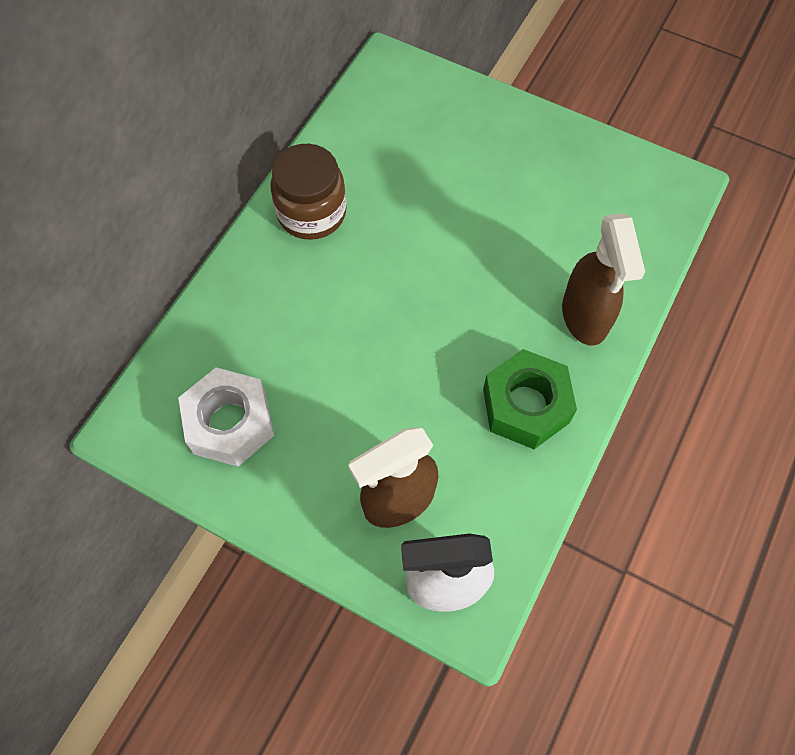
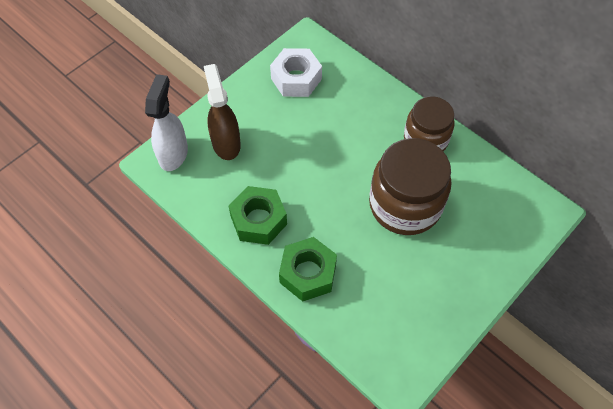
camera: 105 degrees right, 5 degrees down
(433, 220) = (405, 205): none -> brown jar
(585, 317) = (308, 273): brown spray bottle -> green nut

